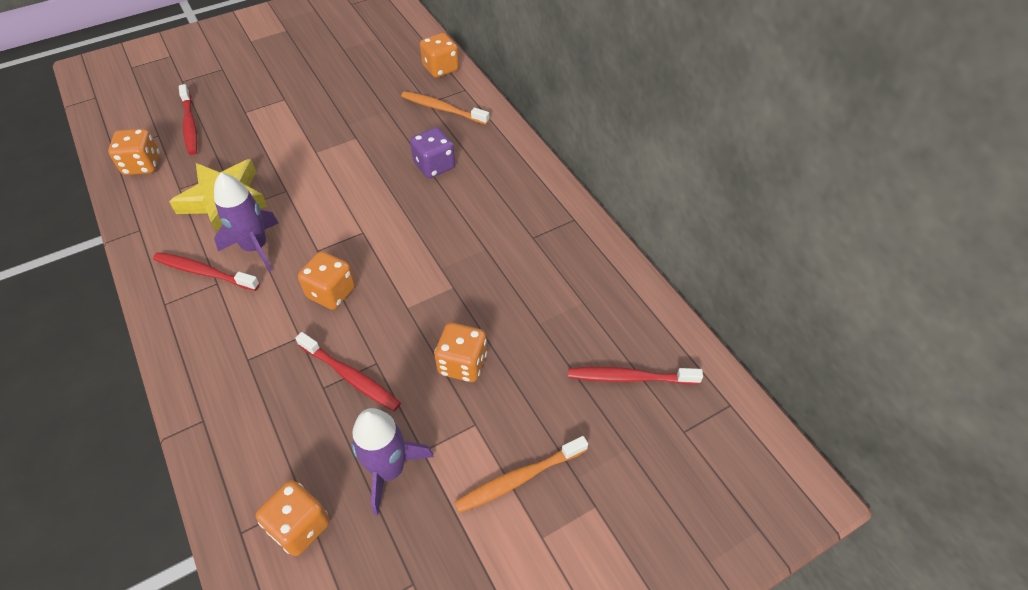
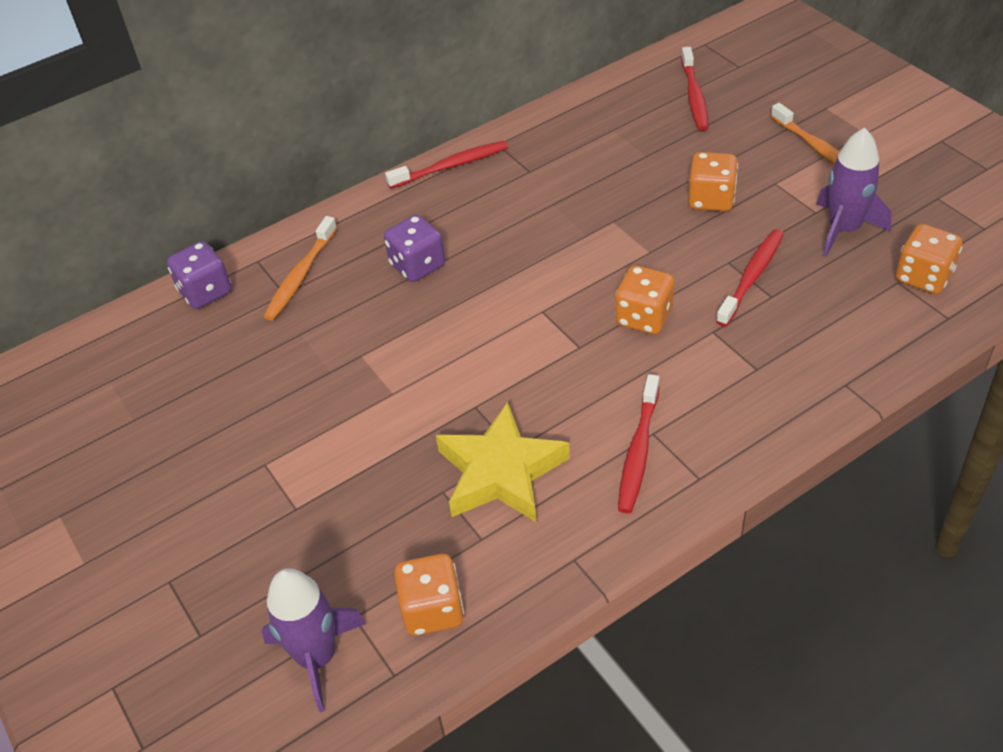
camera: 90 degrees left, 5 degrees down
(190, 125) = (329, 576): red toothbrush -> red toothbrush (451, 166)
(255, 247) = (585, 409): purple rocket -> purple rocket (317, 657)
(440, 68) = (205, 292): orange dice -> purple dice

